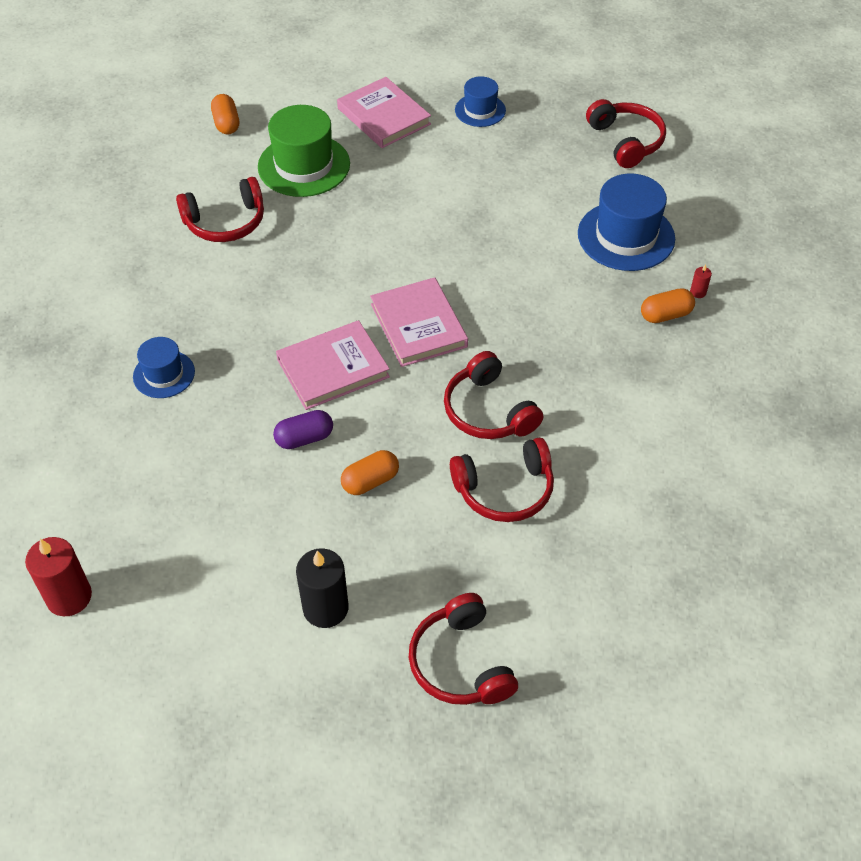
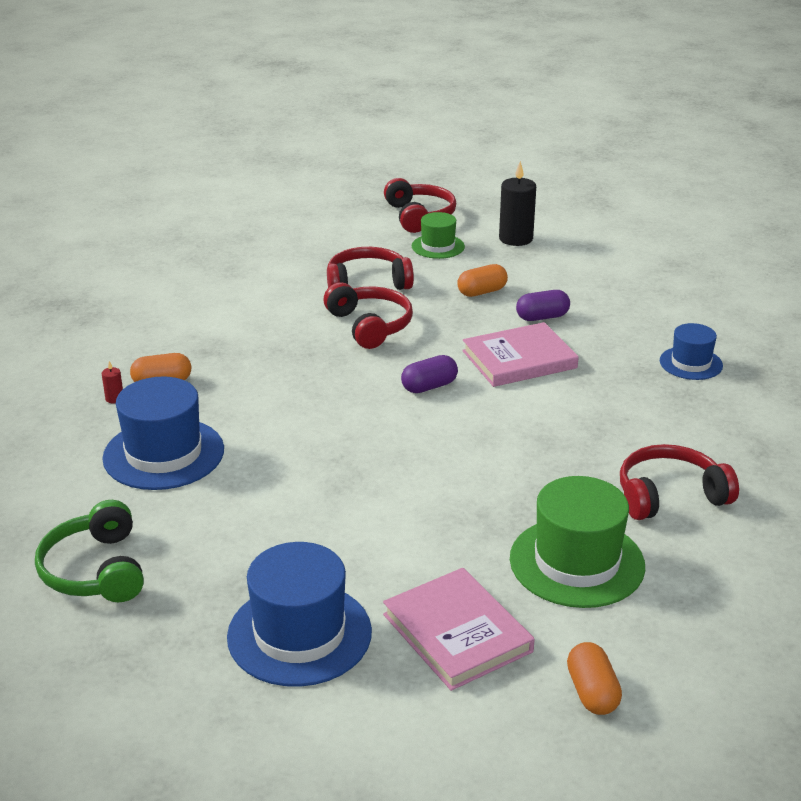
camera: 175 degrees left, 20 degrees down
(69, 597) = (712, 250): red candle -> none
(226, 123) = (712, 636): orange capsule -> orange capsule (592, 692)
(418, 325) = (429, 386): pink book -> purple capsule
(428, 580) = (438, 246): none -> green hat
(480, 110) = (299, 634): blue hat -> blue hat, size x1.73
(626, 141) = (95, 570): red headphones -> green headphones

